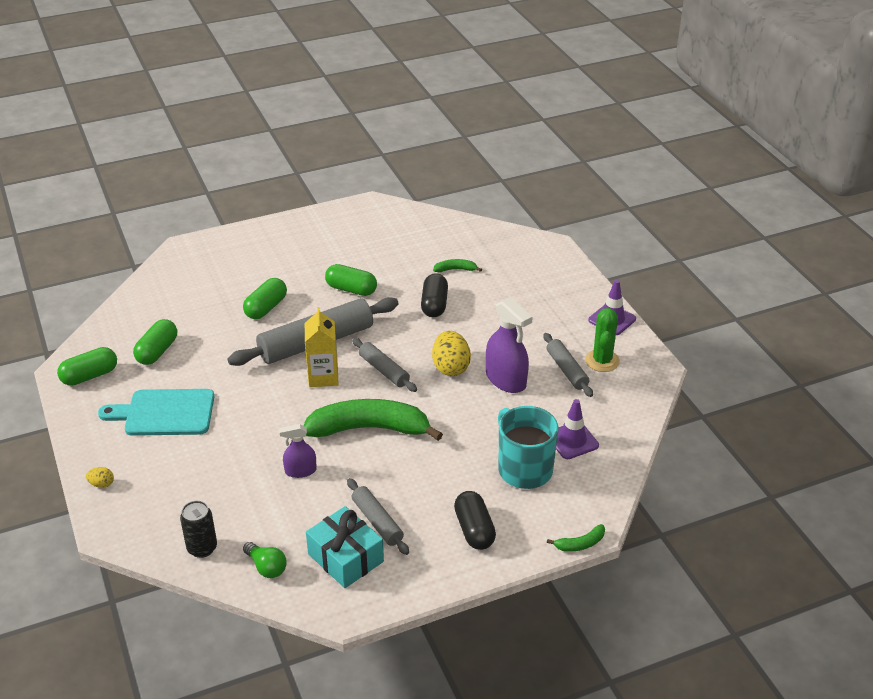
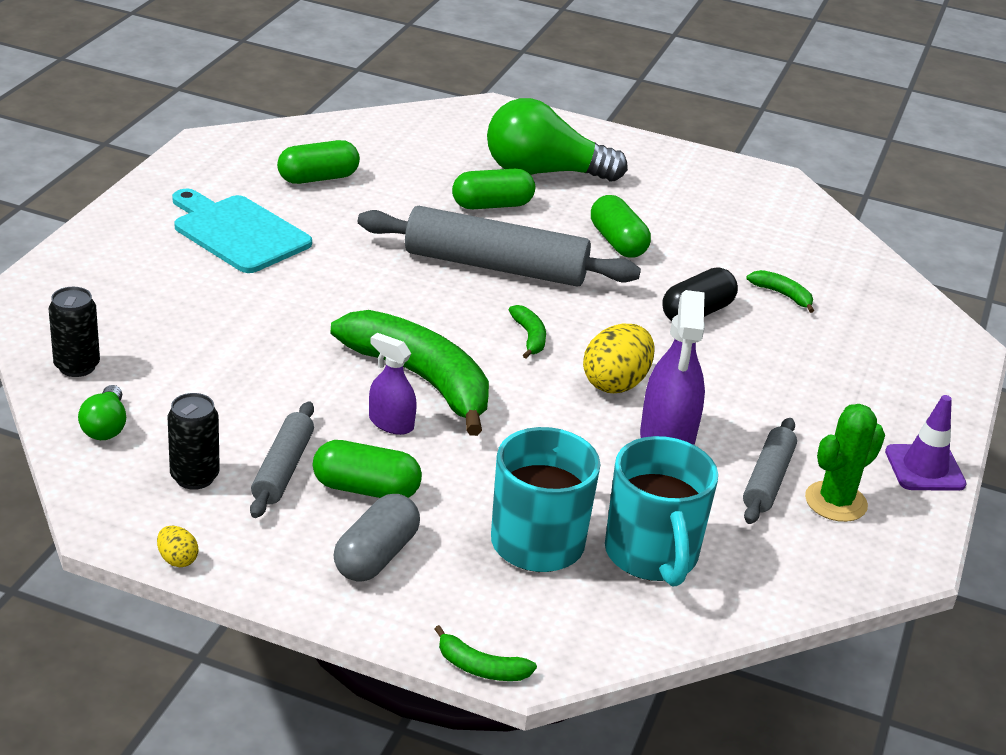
camera: 40 degrees right, 5 degrees down
(90, 376) = (222, 161): green capsule -> green capsule (366, 489)
(101, 484) = (83, 252): yellow egg -> yellow egg (177, 559)
(263, 271) = (544, 172): none -> green light bulb
(300, 471) = (283, 368): purple spray bottle -> purple spray bottle (391, 423)
(323, 377) = (450, 301): yellow carton -> none
(346, 557) = (194, 477): turquoise gift -> black can
(384, 370) = (529, 337): grey rolling pin -> green banana
(474, 530) = (376, 556): black capsule -> grey capsule
(572, 440) = (652, 556): purple traffic cone -> turquoise mug

